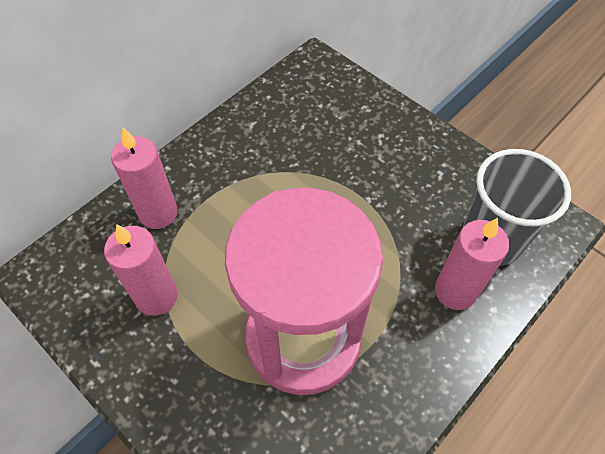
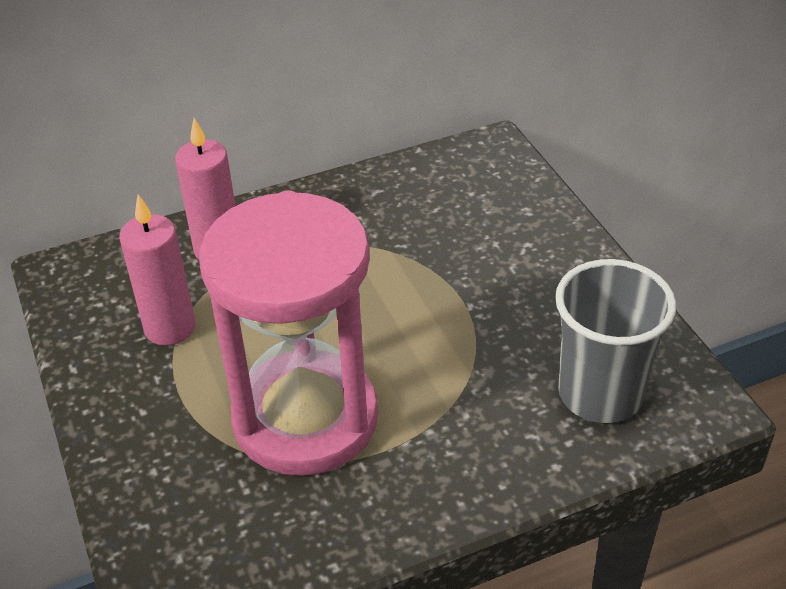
camera: 25 degrees right, 15 degrees down
(455, 291) = (518, 431): pink candle -> none

